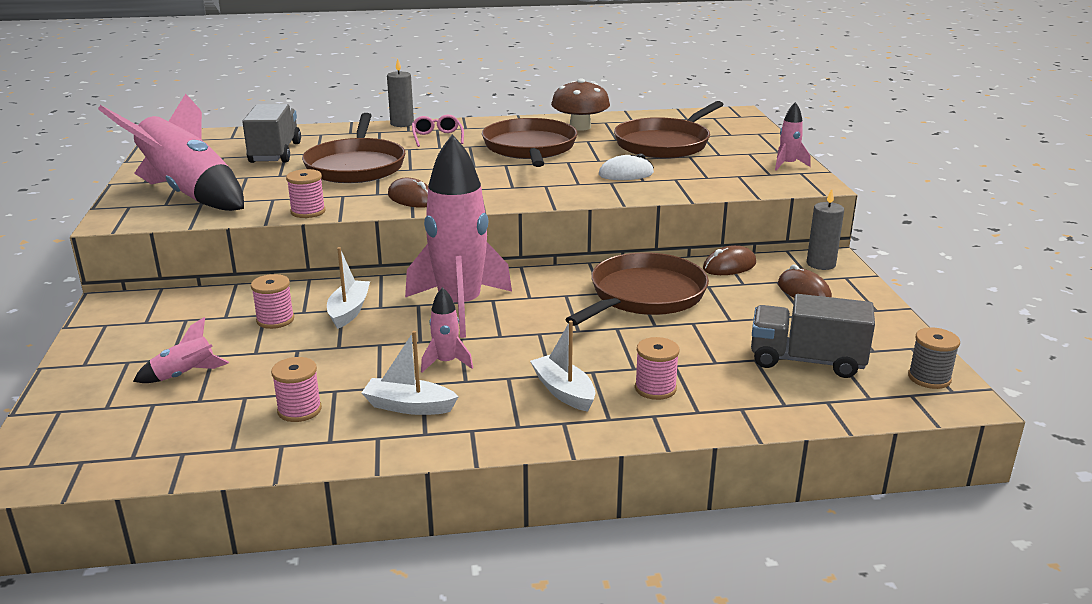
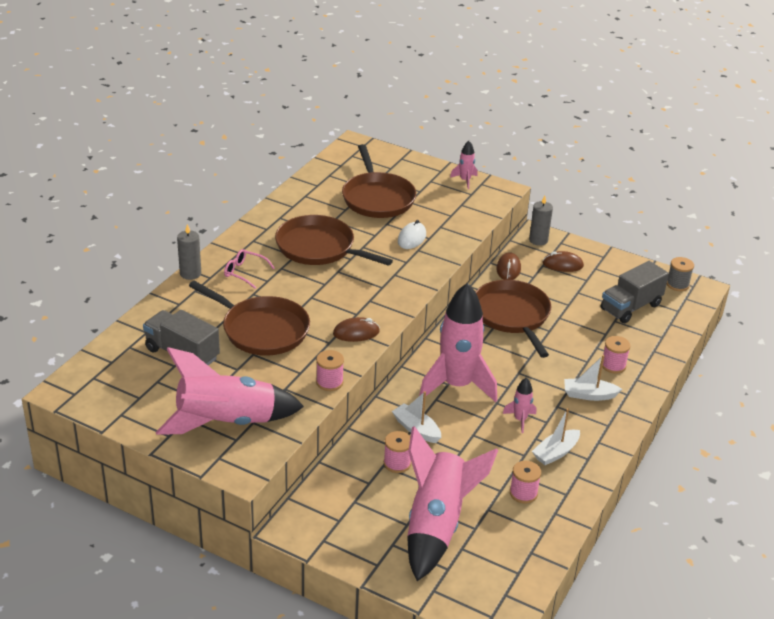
camera: 55 degrees left, 10 degrees up
(185, 375) = (437, 524): pink rocket -> pink rocket, size x2.34
(580, 127) = (302, 210): brown mushroom -> none

